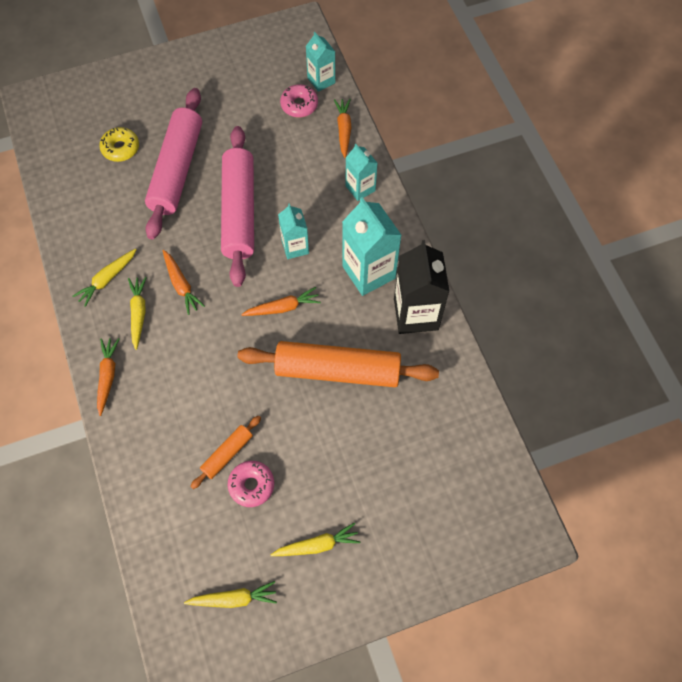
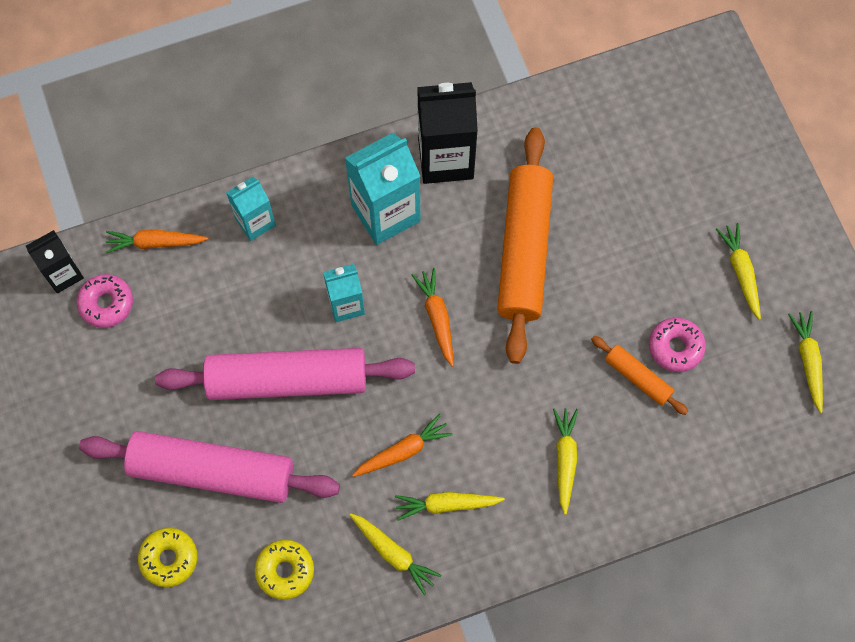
camera: 90 degrees left, 5 degrees up
(104, 214) = (285, 570): none -> yellow donut
(107, 376) = (539, 536): orange carrot -> none
(165, 396) = (565, 459): none -> yellow carrot
(321, 80) = (63, 274): turquoise carton -> black carton

